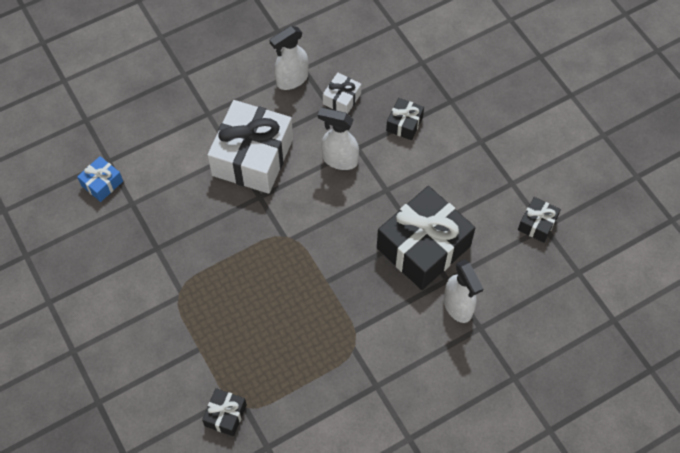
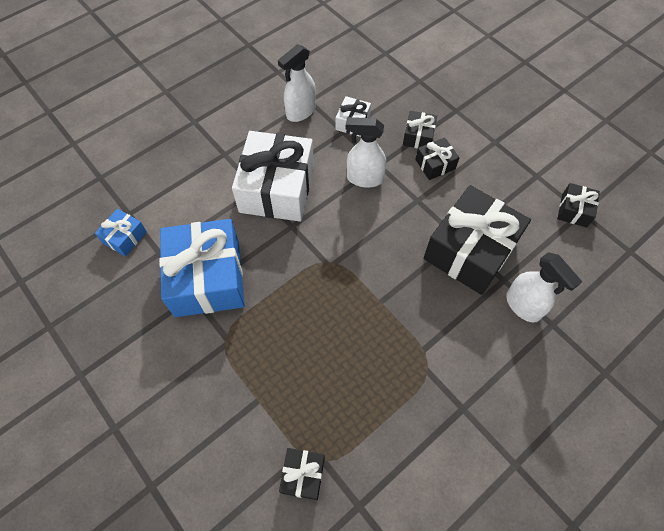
camera: 10 degrees left, 0 degrees up
(172, 234) = (207, 278): none -> blue gift
(413, 156) = (435, 164): none -> black gift

